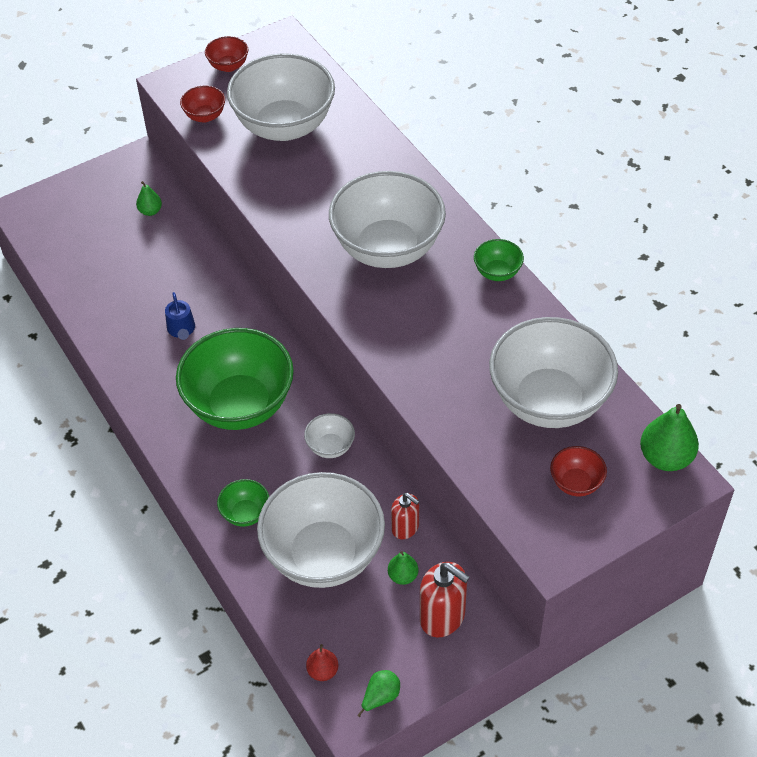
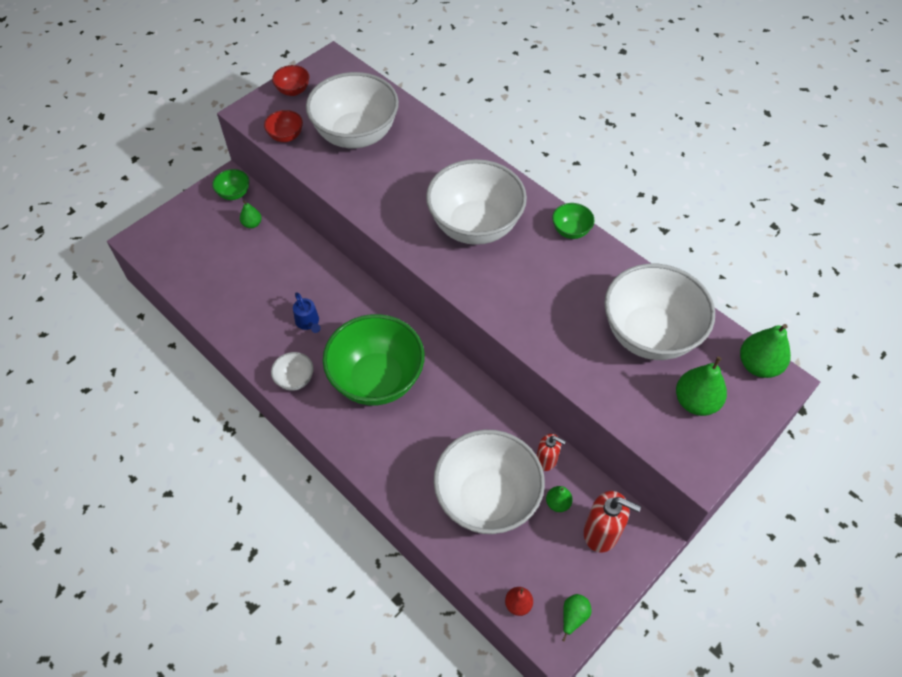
camera: 15 degrees left, 5 degrees up
(245, 513) = (410, 475): green bowl -> green bowl (234, 194)
(330, 447) = (463, 401): white bowl -> white bowl (295, 379)
(576, 483) = (695, 402): red bowl -> green pear

